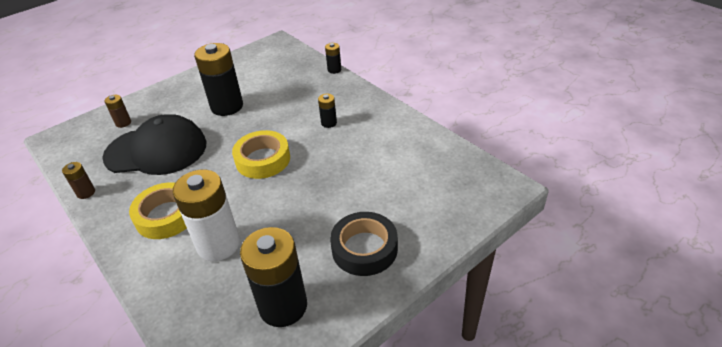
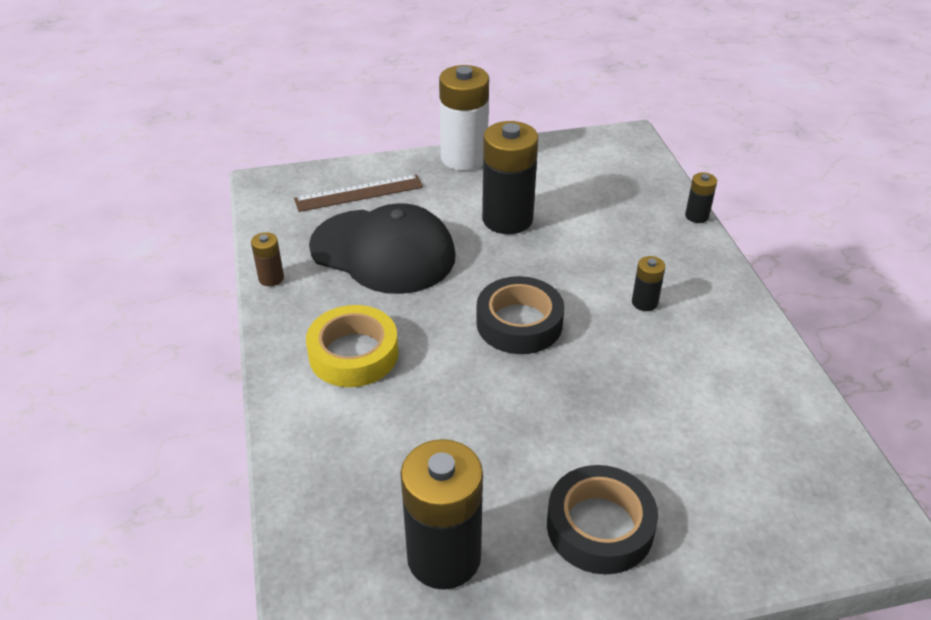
camera: 25 degrees right, 0 degrees up
(123, 123) = (359, 193): brown battery -> brown ruler
(218, 244) = (401, 426): white battery -> white battery (464, 158)
(263, 159) = (519, 323): yellow tape -> black tape

